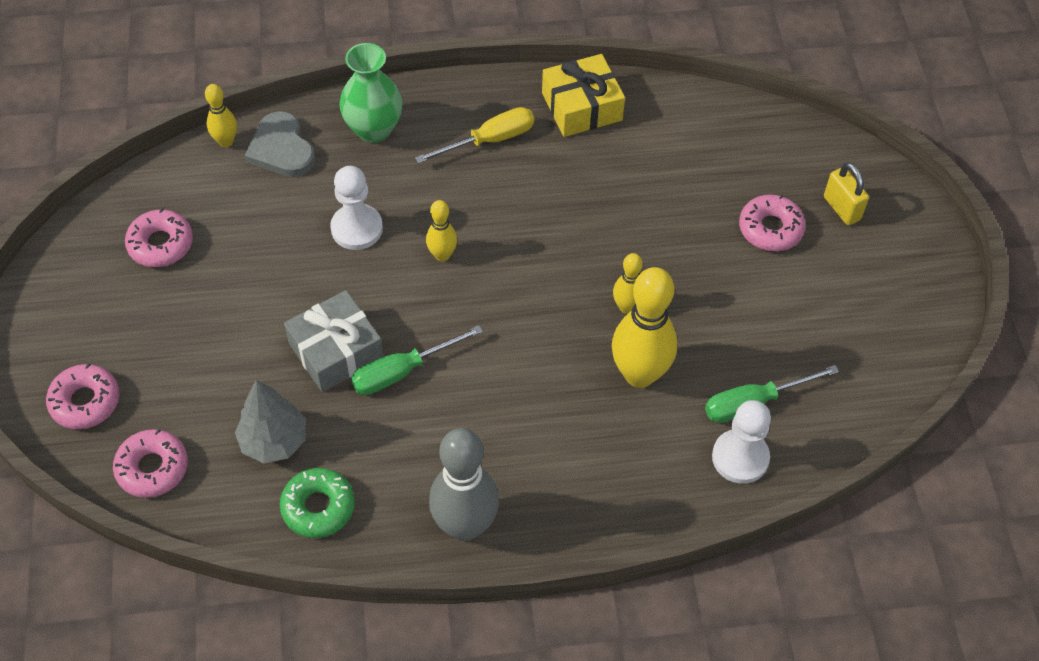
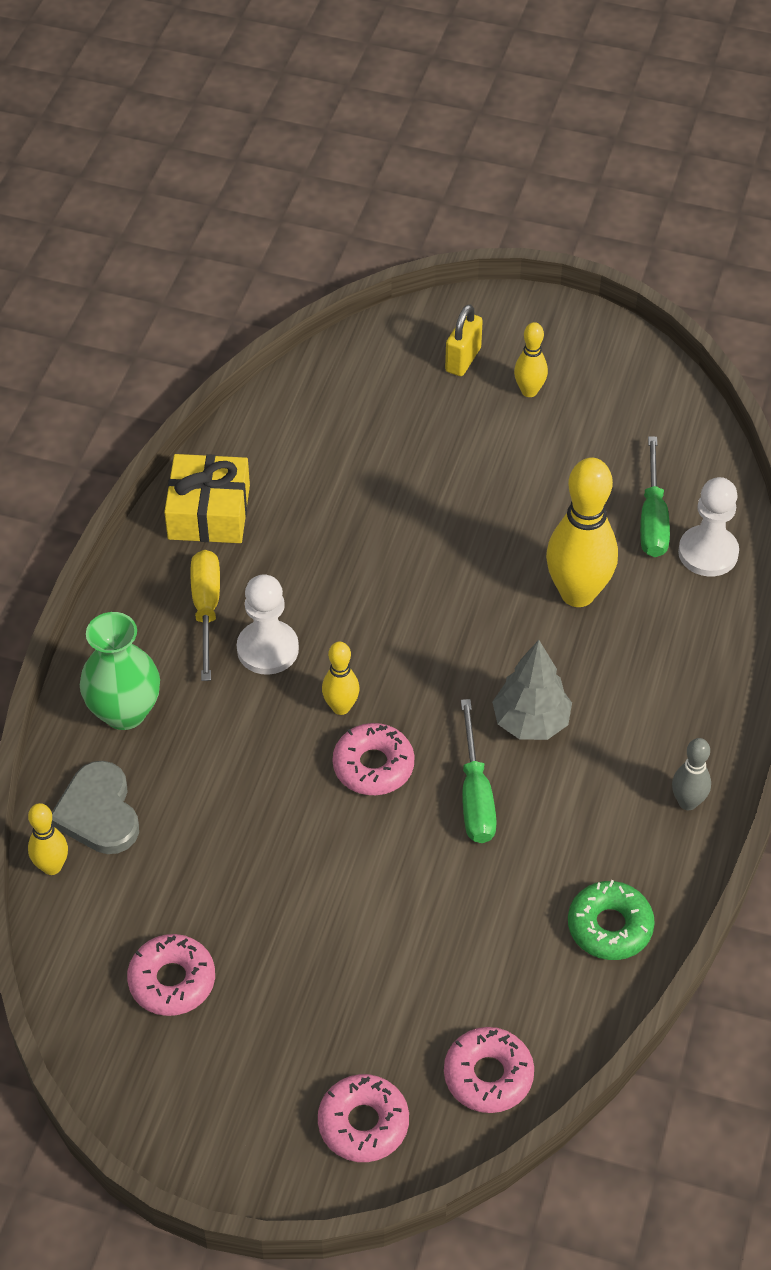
camera: 65 degrees left, 5 degrees down
(274, 441) = (508, 943): grey tree -> grey tree (530, 722)
(281, 149) = (98, 812): grey heart -> grey heart turned 75 degrees clockwise
(336, 351) = (418, 848): grey gift -> none
(357, 228) = (260, 775): white pawn -> white pawn (267, 649)
(465, 526) = (687, 802): grey bowling pin -> grey bowling pin, size x0.51
(626, 307) = (491, 573): yellow bowling pin -> yellow bowling pin (529, 391)
(770, 229) = (457, 423): pink donut -> pink donut (373, 766)
(841, 208) = (463, 360): yellow padlock -> yellow padlock turned 60 degrees counterclockwise

